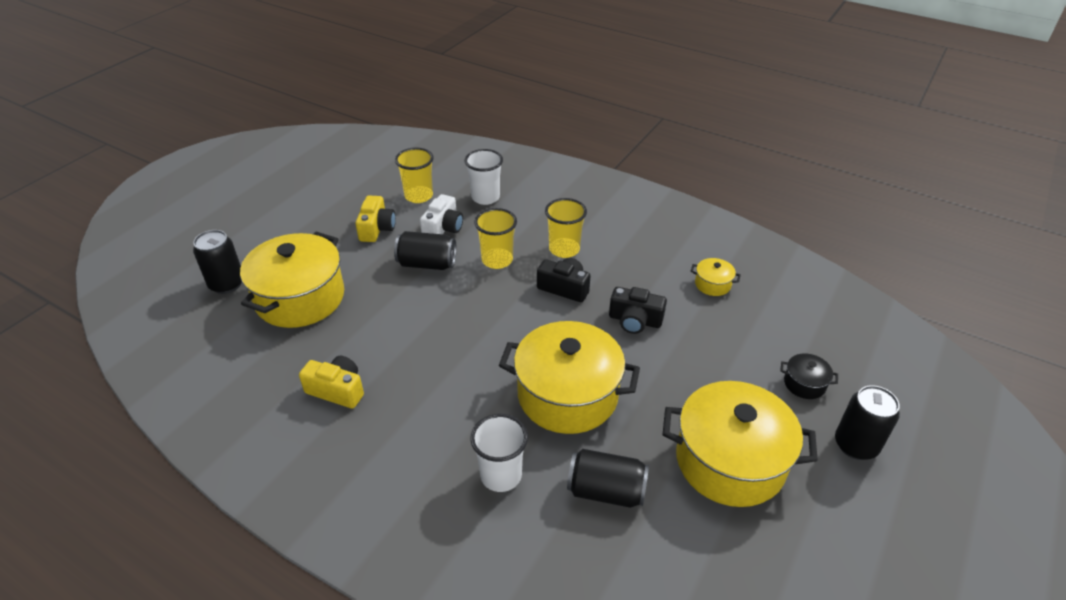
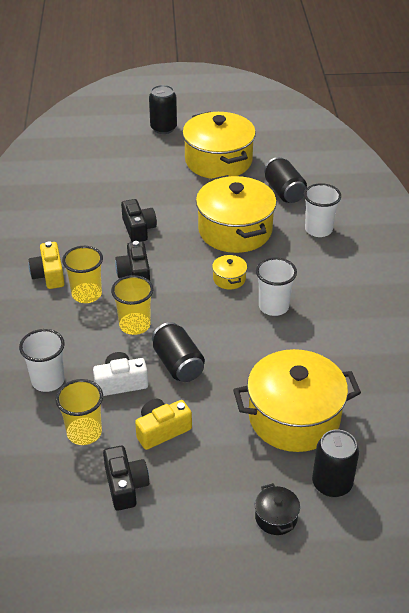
camera: 125 degrees left, 0 degrees up
(337, 390) = (345, 331): yellow camera -> yellow camera (49, 275)
(355, 196) = (125, 485): none -> black camera
(424, 357) = (273, 307): none -> white cup
(712, 284) = (66, 209): yellow pot -> yellow pot (229, 279)
(804, 384) = (132, 152): black pot -> black pot (276, 517)

